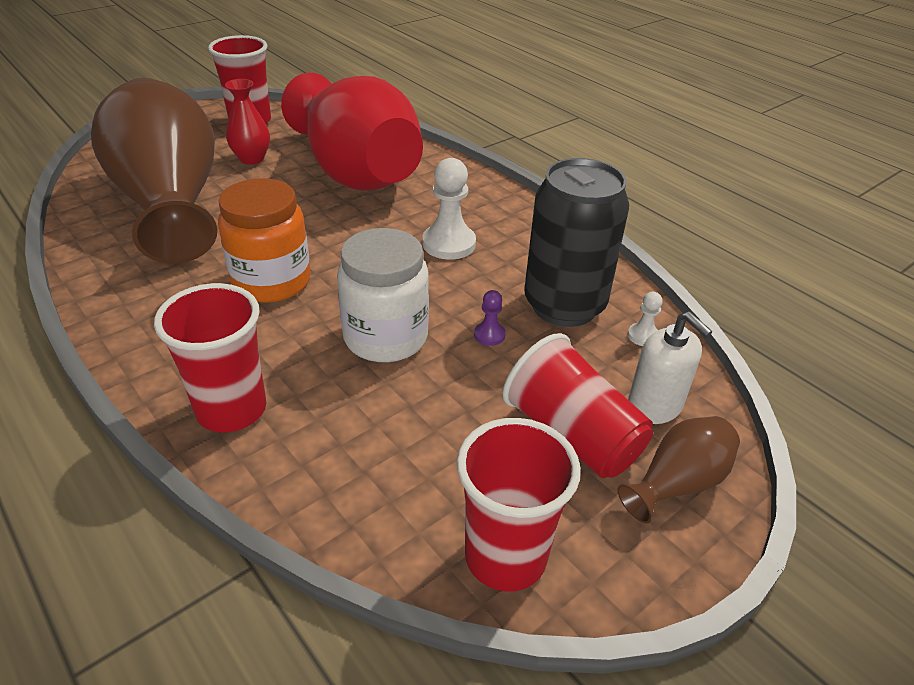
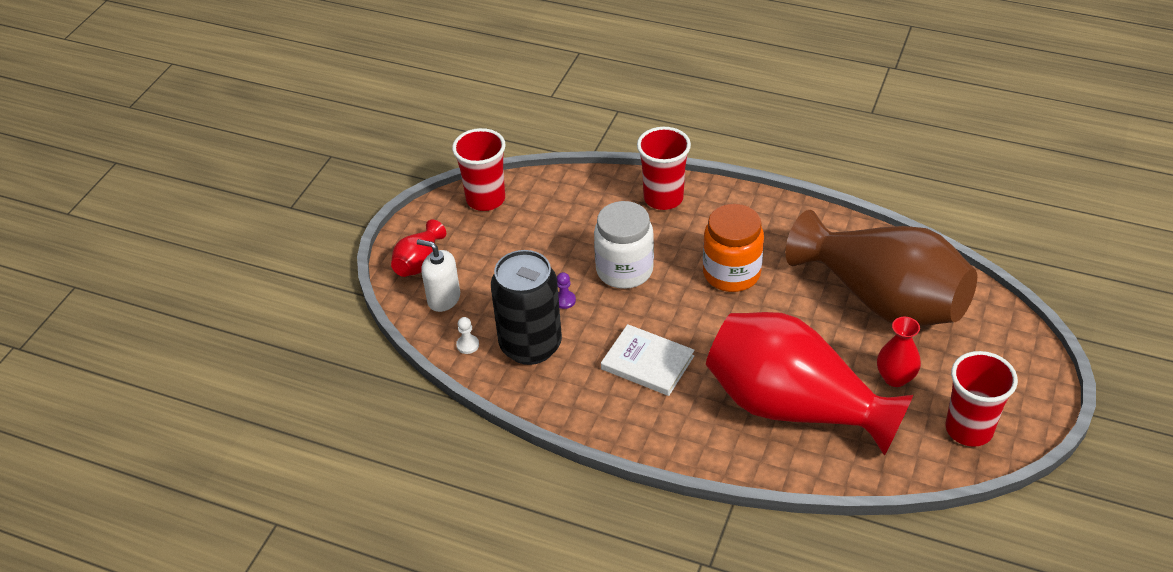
camera: 155 degrees right, 5 degrees up
(449, 244) = (647, 362): white pawn -> white book
(572, 434) = (482, 263): red cup -> none
(677, 483) = (419, 262): brown vase -> red vase

